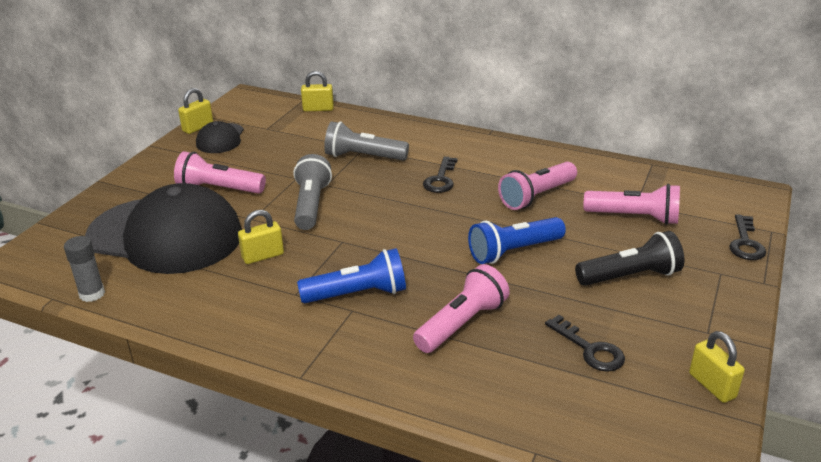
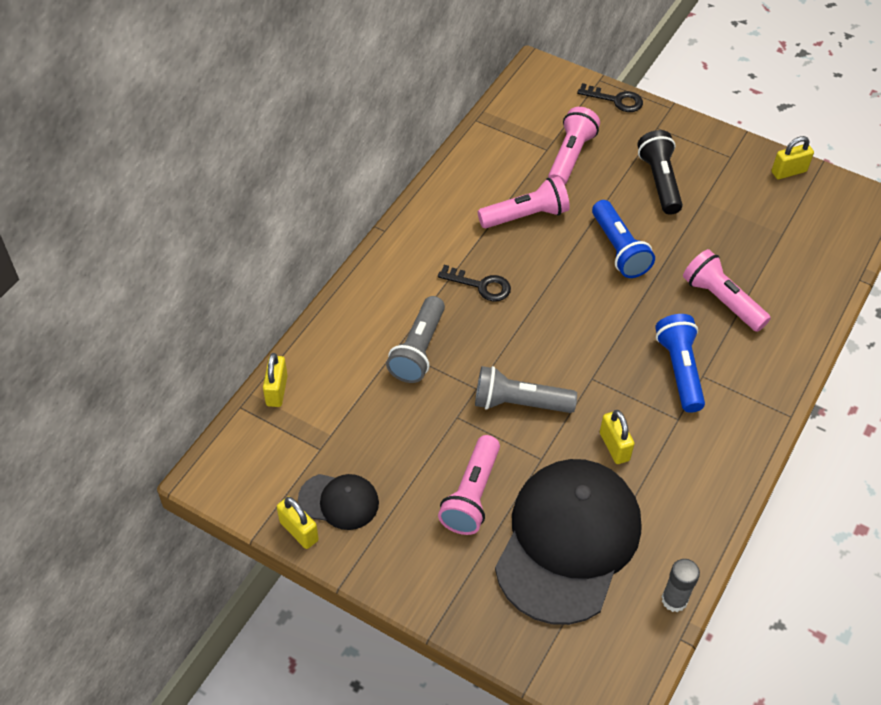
camera: 85 degrees left, 20 degrees up
(537, 196) = (525, 215): pink flashlight -> pink flashlight turned 75 degrees counterclockwise
(590, 349) = (752, 227): black key -> none

